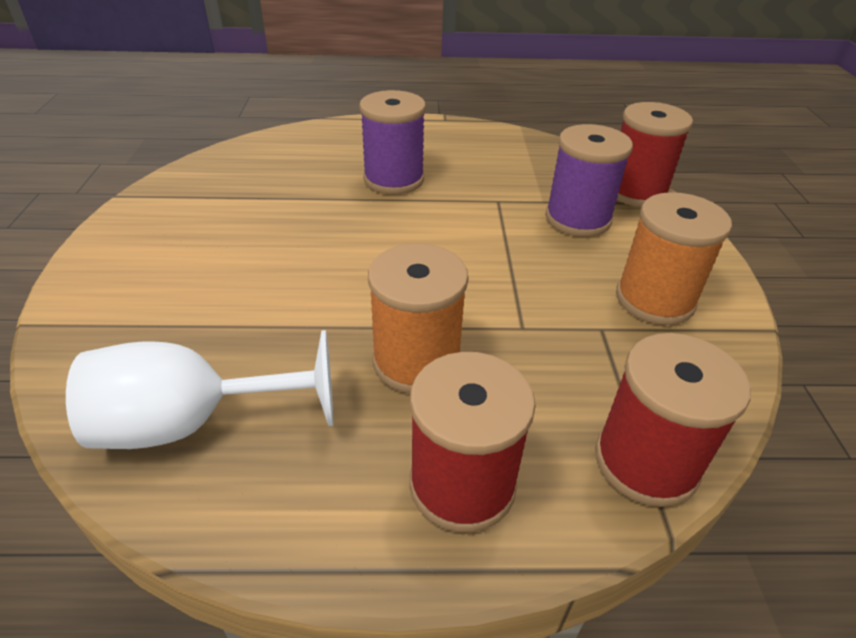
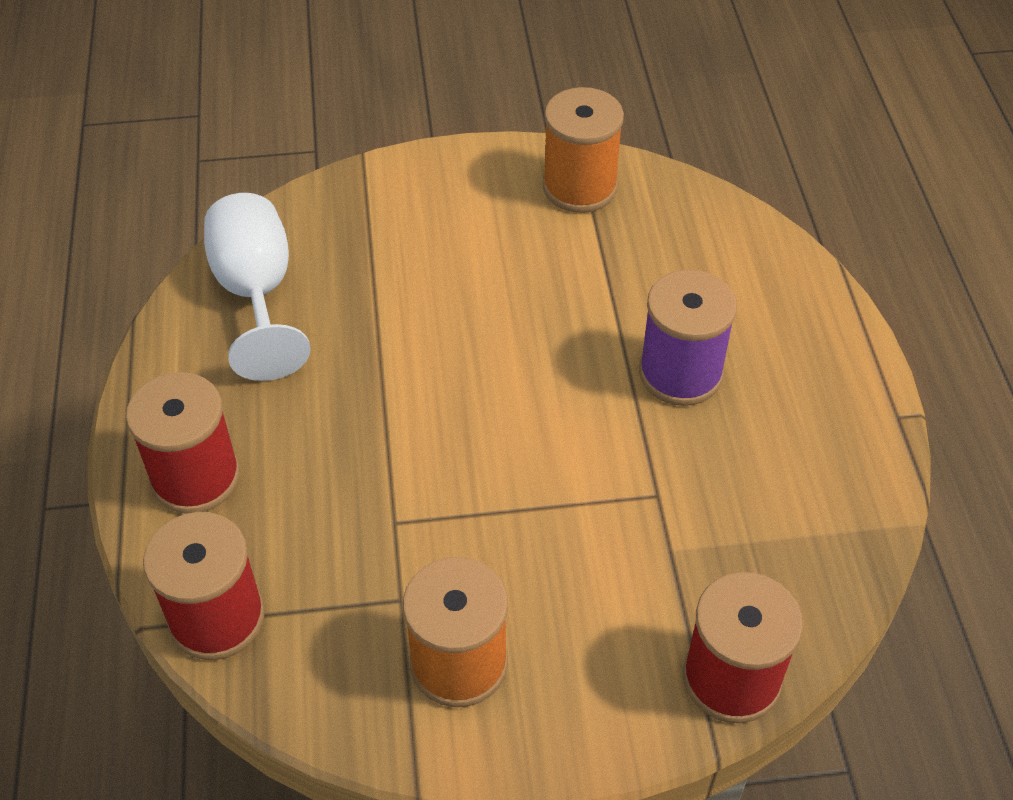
camera: 85 degrees right, 10 degrees up
(416, 361) = (335, 433): orange spool -> orange spool (579, 187)
(577, 219) = (630, 590): purple spool -> none

